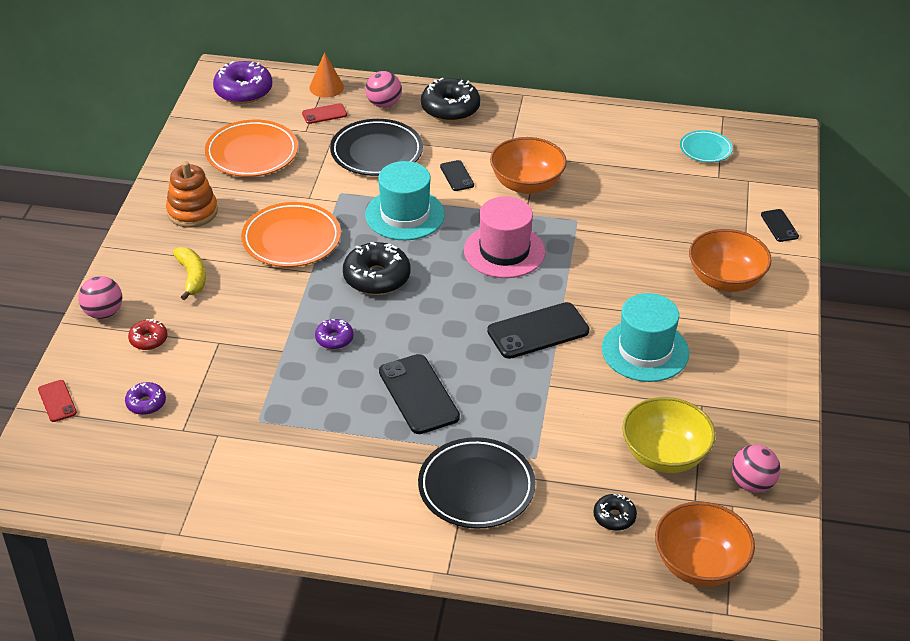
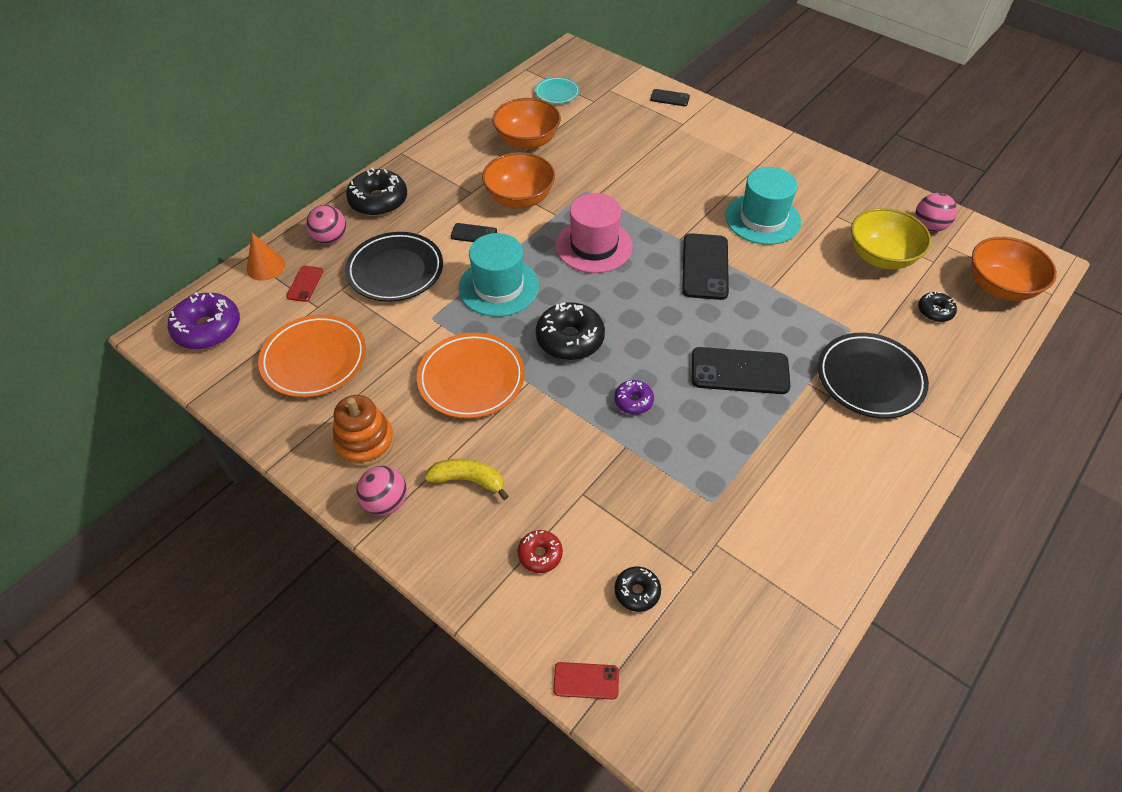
camera: 60 degrees left, 10 degrees up
(103, 313) = (469, 583): pink ball -> pink ball (386, 502)
(146, 403) = (637, 592): purple donut -> black donut
(725, 280) = (710, 147): orange bowl -> orange bowl (527, 141)

